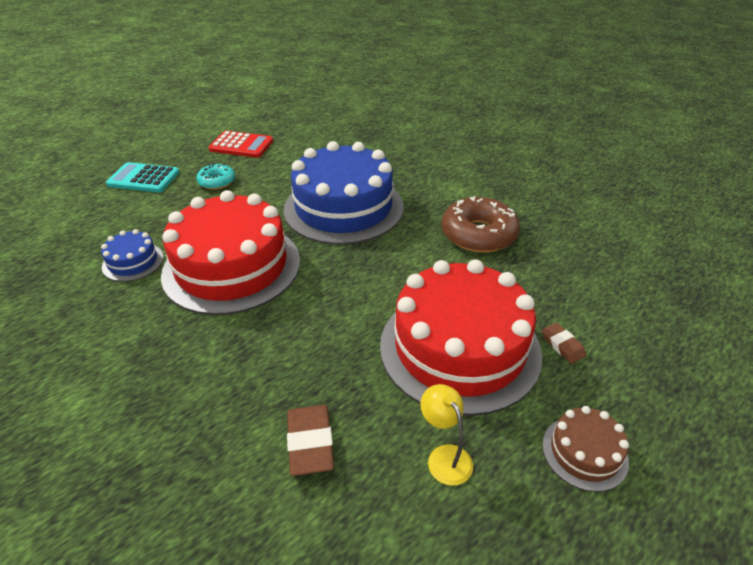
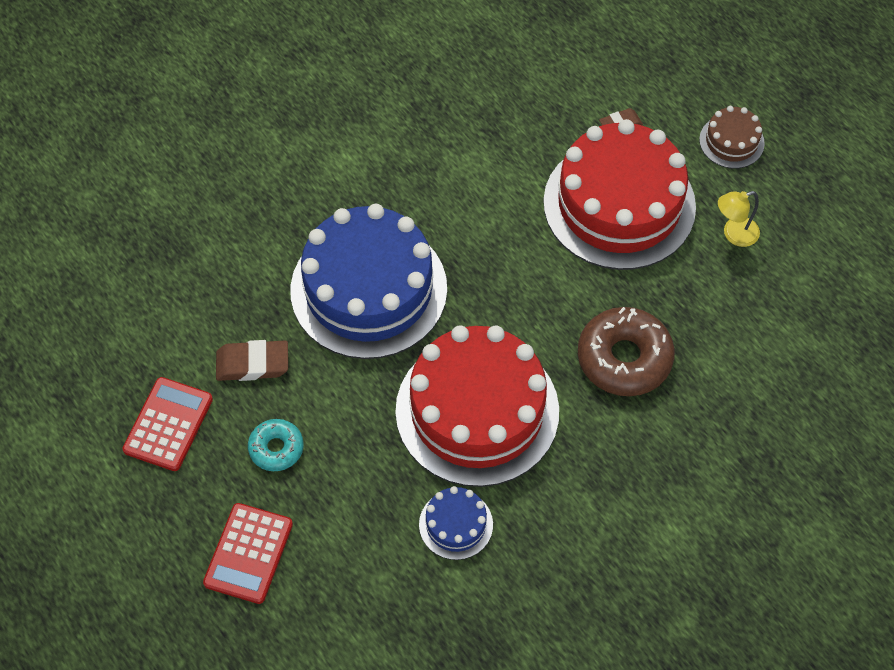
camera: 85 degrees left, 20 degrees up
(143, 178) = (248, 553): turquoise calculator -> red calculator
(310, 443) = (720, 329): brown eraser -> brown eraser (252, 364)
(478, 234) = (444, 155): brown donut -> brown donut (624, 358)

